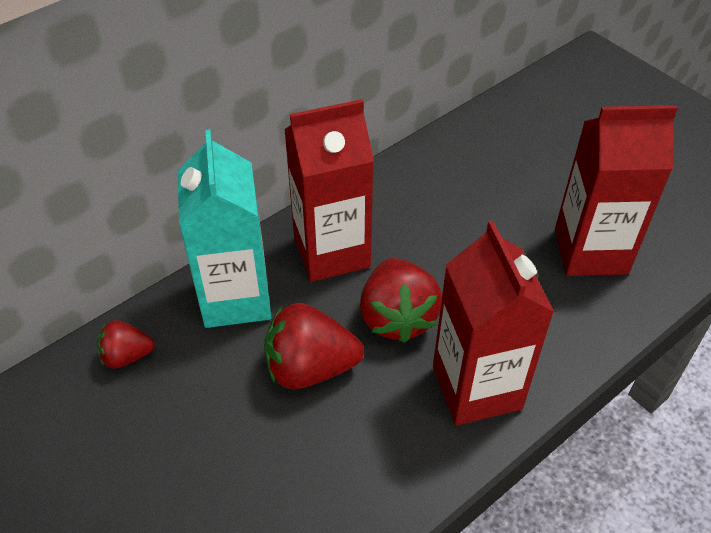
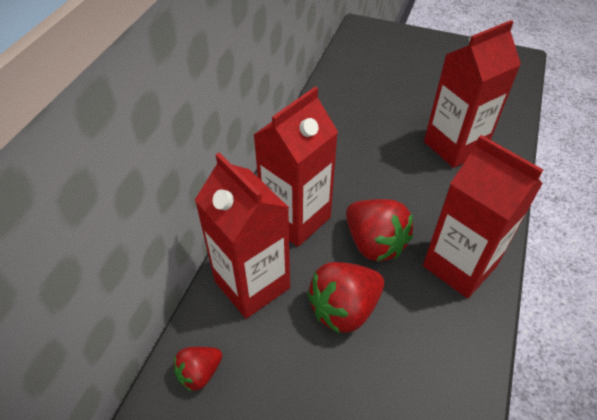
camera: 30 degrees left, 0 degrees up
(236, 298) = (252, 284): turquoise carton -> red carton

